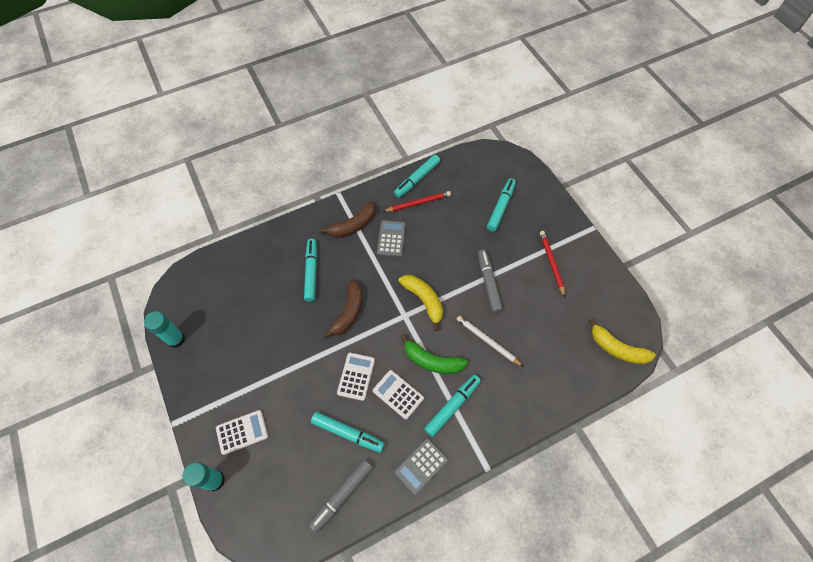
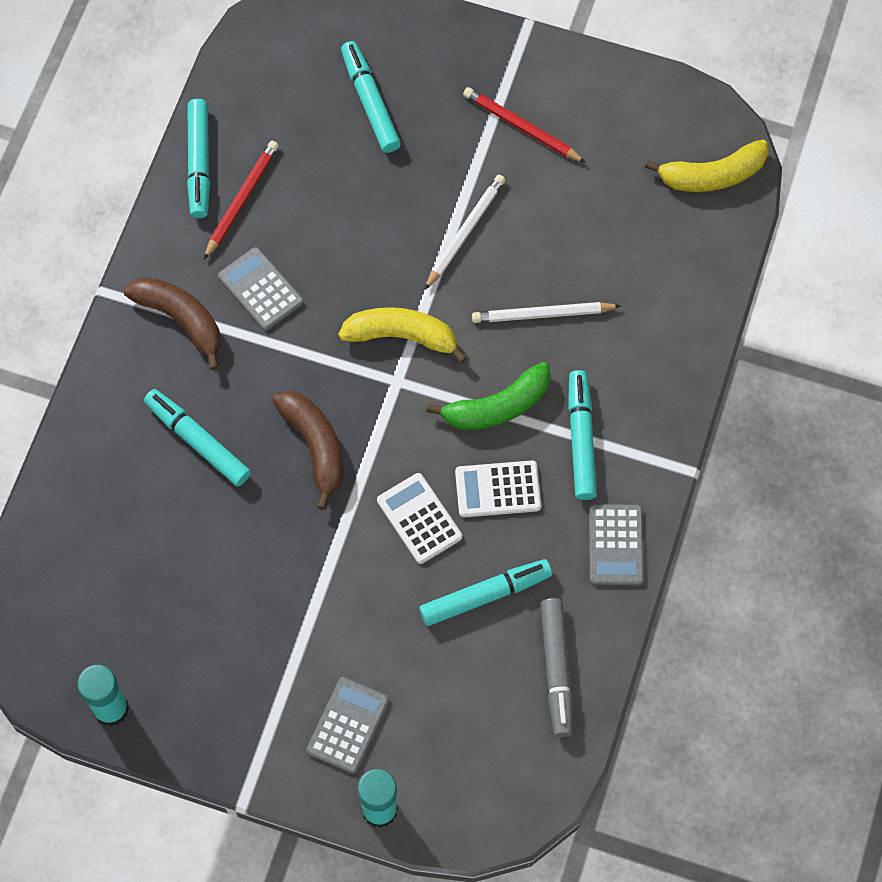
camera: 45 degrees left, 5 degrees up
(242, 432) = (348, 725): white calculator -> grey calculator
(353, 225) = (181, 320): brown banana -> brown banana turned 60 degrees counterclockwise
(488, 283) = (465, 232): grey marker -> white pencil

